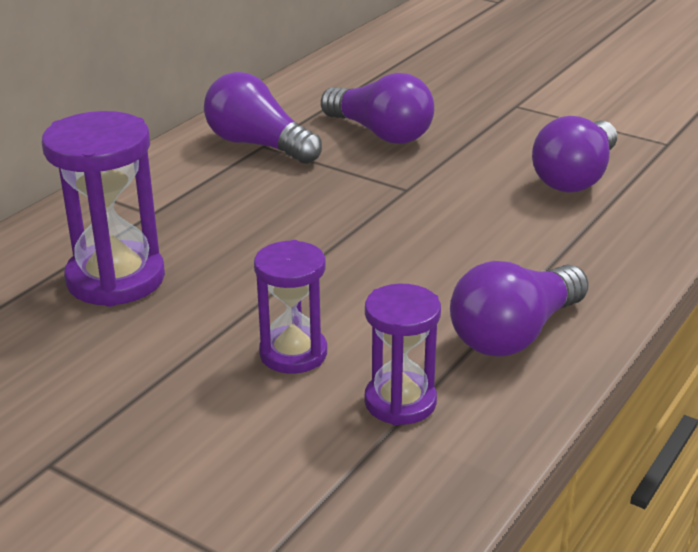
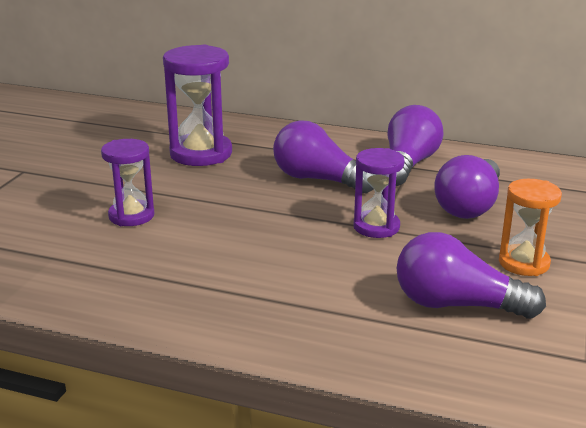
camera: 75 degrees right, 5 degrees down
(400, 402) = (82, 257): purple hourglass -> purple hourglass (376, 227)
(508, 133) = (524, 263): none -> orange hourglass
(514, 334) = (172, 292): purple light bulb -> purple light bulb (318, 180)

